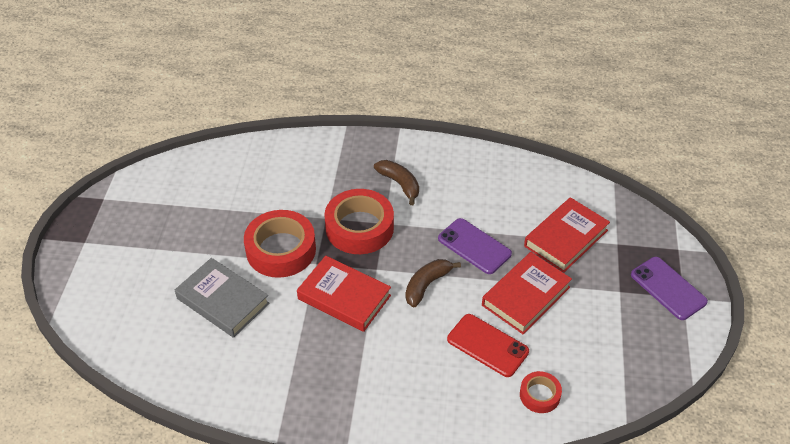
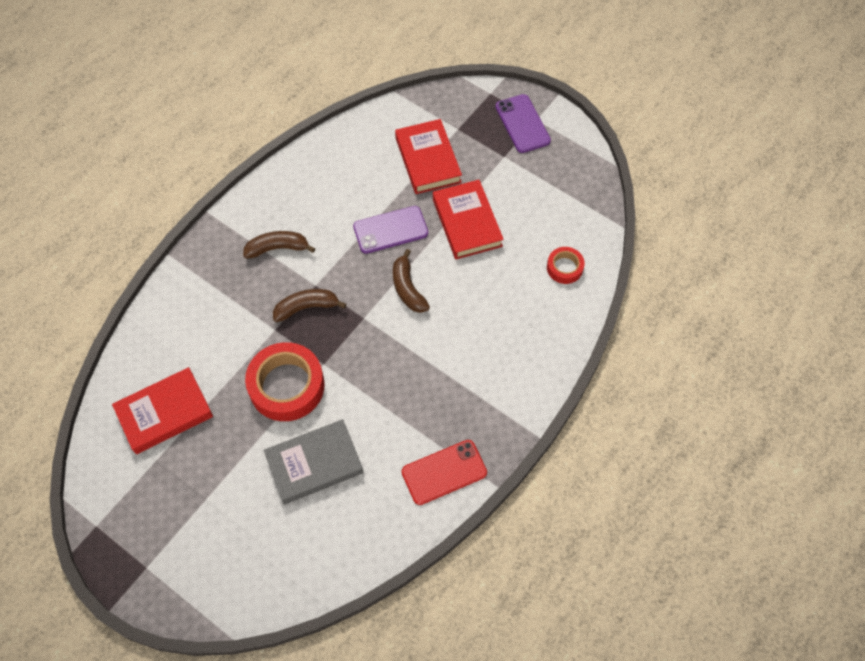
camera: 60 degrees left, 15 degrees up
(344, 297) = (378, 359): red book -> red book (165, 413)
(359, 228) = (306, 307): red tape -> brown banana
(487, 345) = (497, 277): red phone -> red phone (444, 472)
(668, 288) = (522, 124): purple phone -> purple phone turned 75 degrees clockwise

